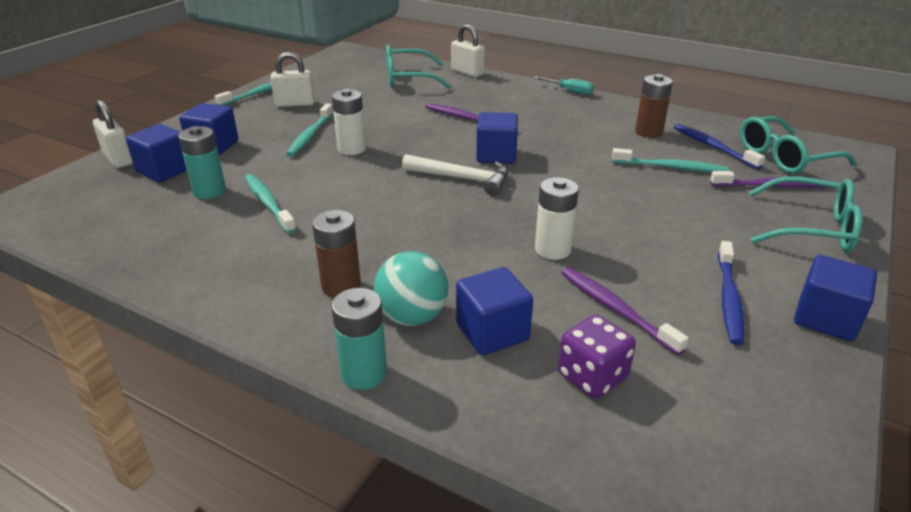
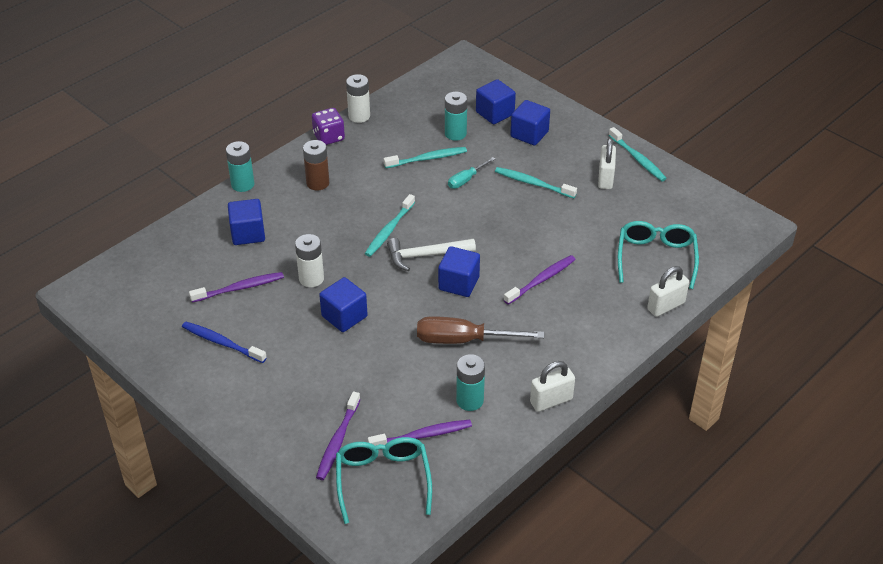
camera: 105 degrees right, 10 degrees up
(118, 159) = (522, 92): white padlock -> white padlock (551, 401)
(352, 149) = (499, 203): white battery -> white battery (359, 116)
(412, 316) = (276, 206): turquoise ball -> none
(462, 179) = (426, 255): white hammer -> white hammer turned 45 degrees clockwise
(570, 91) = (590, 375): turquoise screwdriver -> turquoise screwdriver (466, 180)
(576, 143) = (463, 340): none -> brown screwdriver
(592, 376) = (196, 261): purple dice -> purple dice (329, 137)
(648, 132) = (470, 400): brown battery -> turquoise battery
(670, 167) = (395, 387): turquoise toothbrush -> turquoise toothbrush (389, 230)
(713, 147) = (422, 435): blue toothbrush -> purple toothbrush
(811, 228) = (270, 430): turquoise glasses -> none
(825, 319) = (181, 379): blue cube -> blue cube (344, 316)

